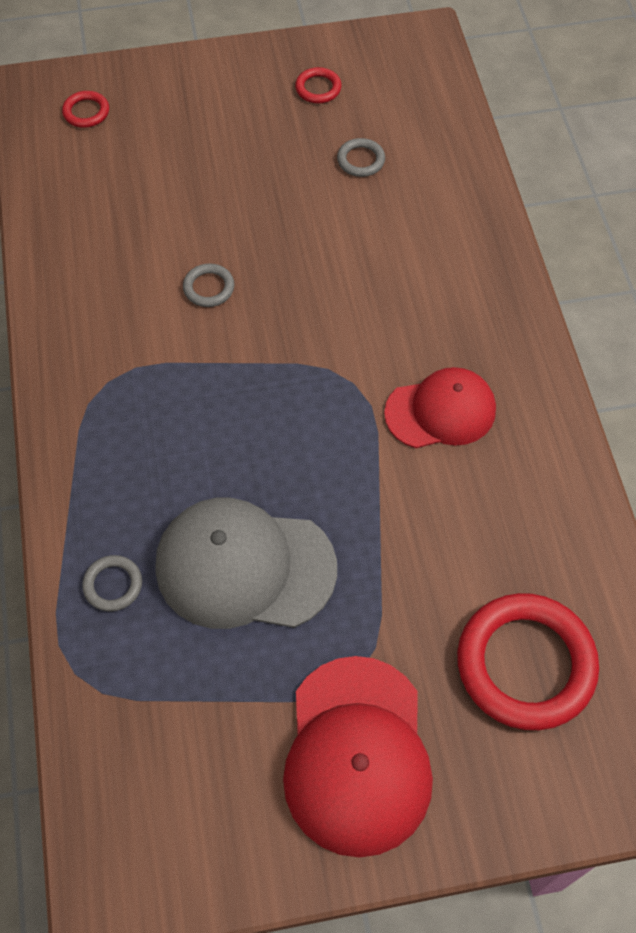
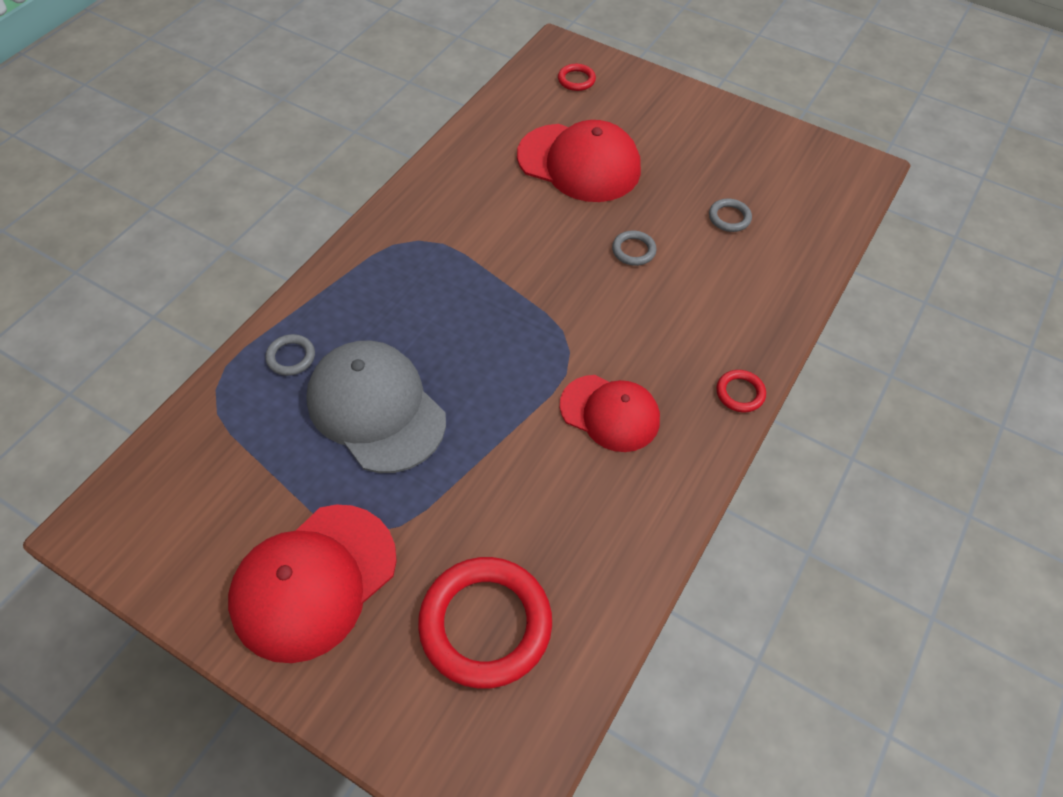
camera: 40 degrees right, 5 degrees down
(178, 197) = (579, 163): none -> red cap
(209, 288) = (539, 228): grey ring -> grey ring (633, 250)
(318, 88) = (748, 155): red ring -> red ring (740, 393)

